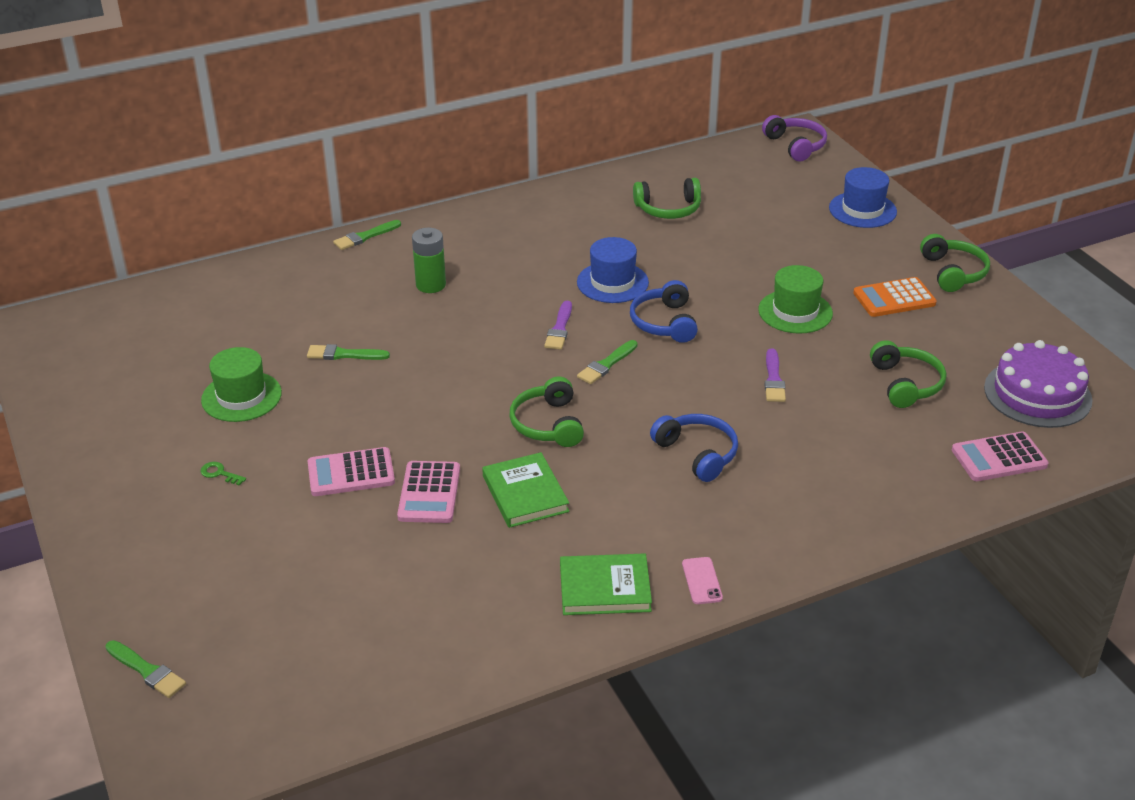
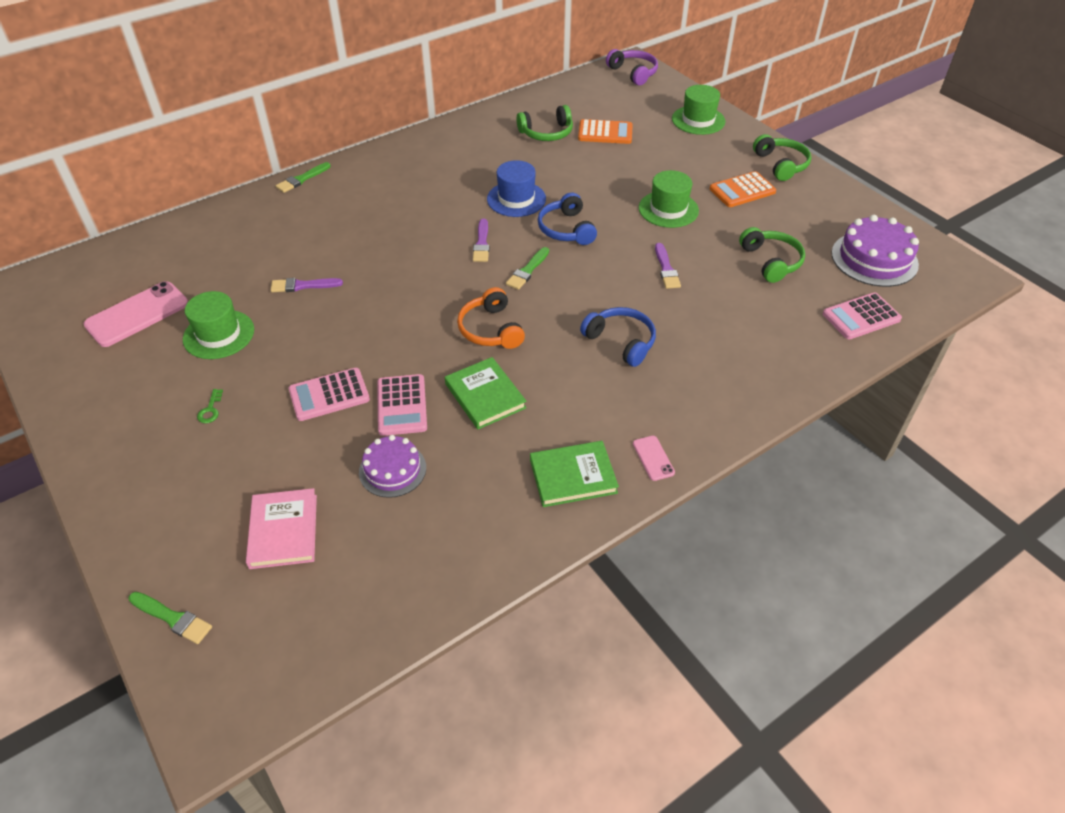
camera: 10 degrees left, 10 degrees up
(156, 366) = (137, 314): none -> pink phone
(219, 473) = (210, 410): green key -> green key turned 105 degrees counterclockwise
(276, 603) = (283, 531): none -> pink book
(344, 354) = (303, 286): green brush -> purple brush
(405, 557) = (392, 470): none -> purple cake
(431, 285) = (366, 216): green battery -> none
(548, 424) = (490, 329): green headphones -> orange headphones
(741, 215) = (605, 133): none -> orange calculator
(862, 210) = (698, 120): blue hat -> green hat

